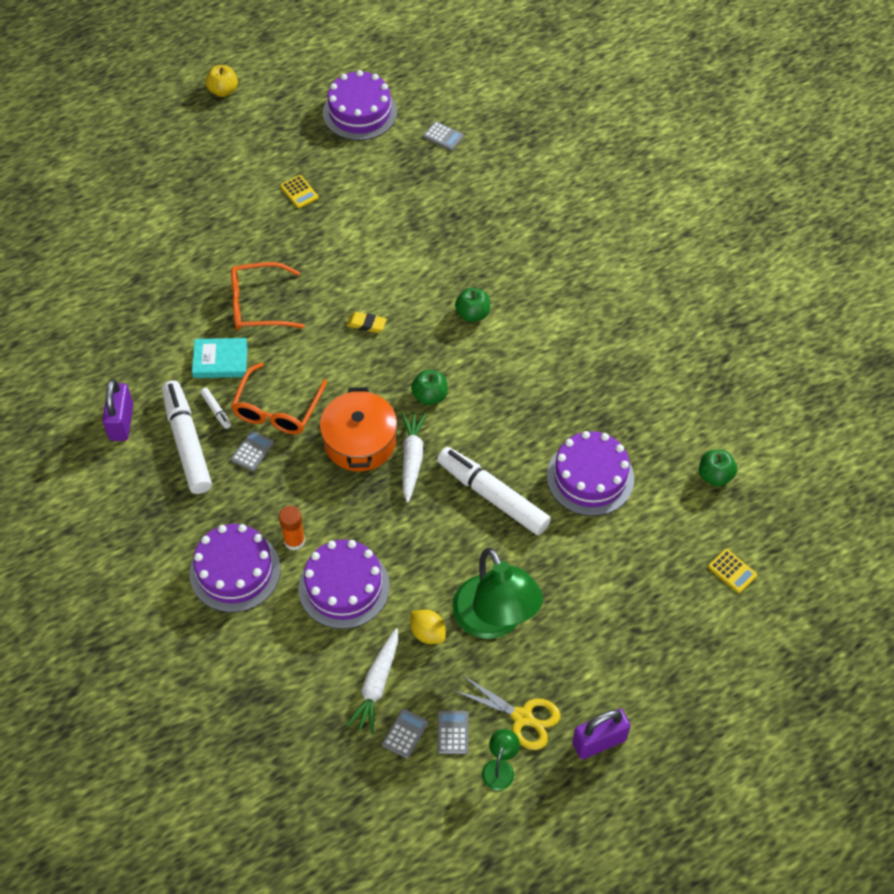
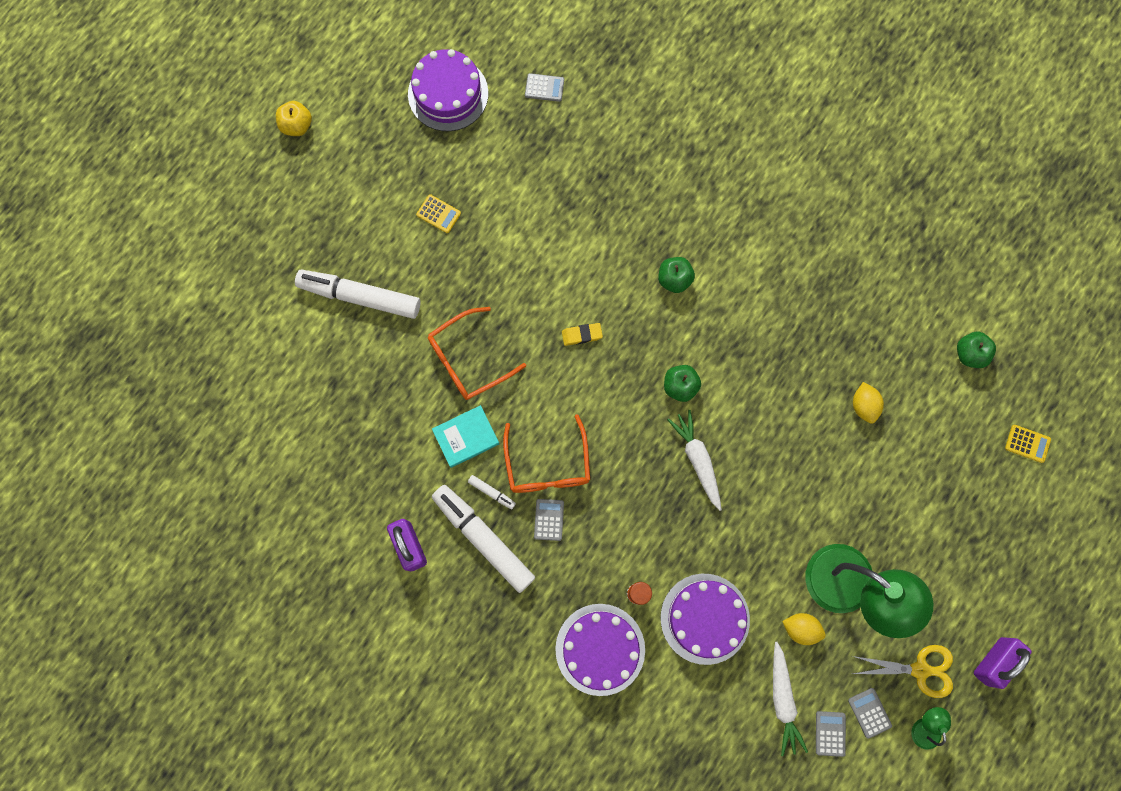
camera: 25 degrees left, 20 degrees up
(360, 441) = (641, 464): orange pot -> none
(493, 496) = (789, 465): white marker -> white marker (360, 297)
(590, 477) = (863, 405): purple cake -> yellow lemon

